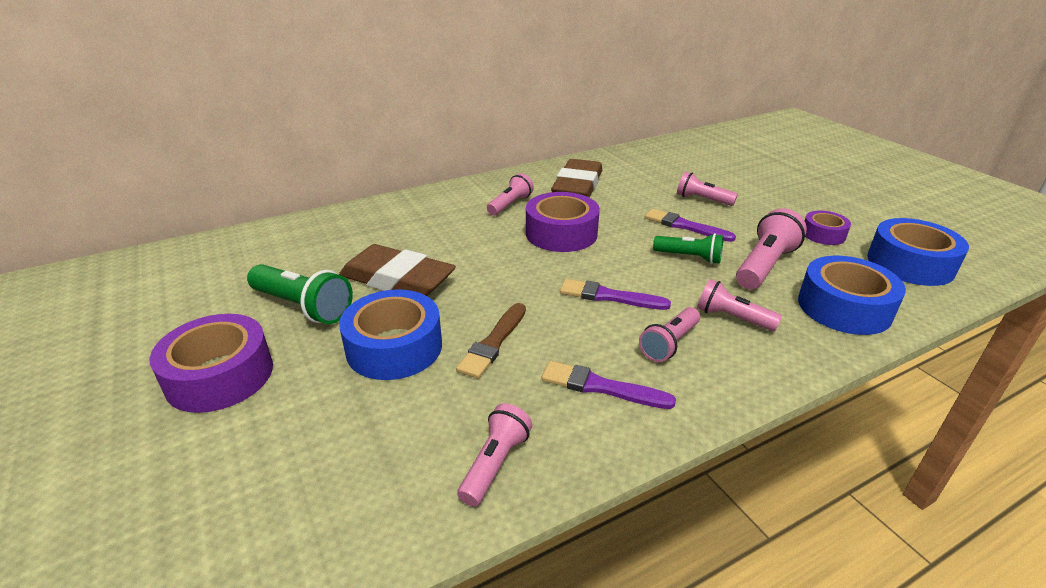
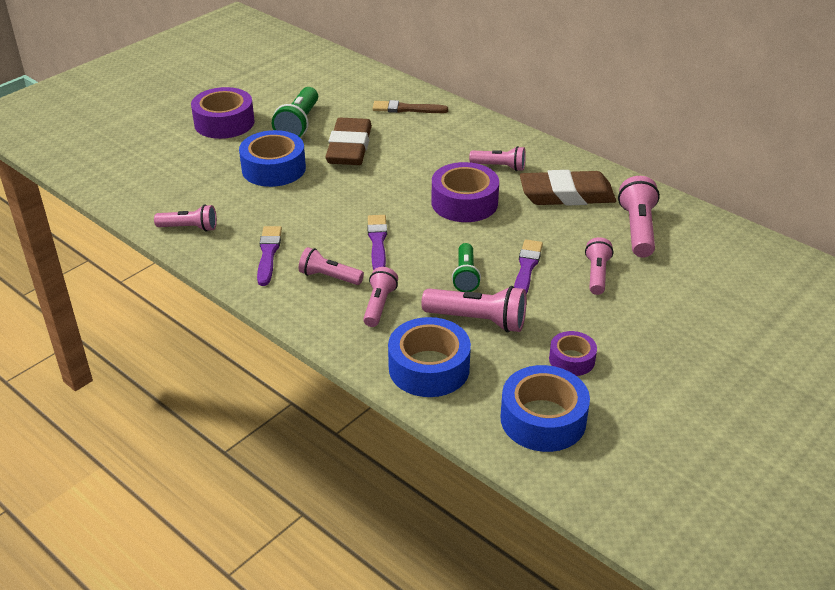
camera: 70 degrees right, 5 degrees up
(493, 342) = (295, 203): brown brush -> brown brush (406, 109)
(643, 172) = (637, 229): none -> pink flashlight

